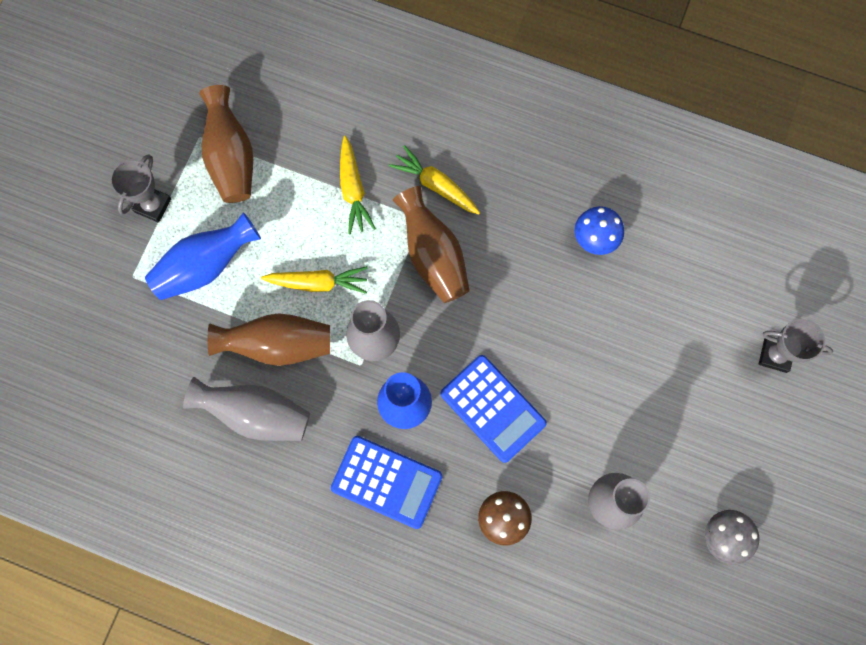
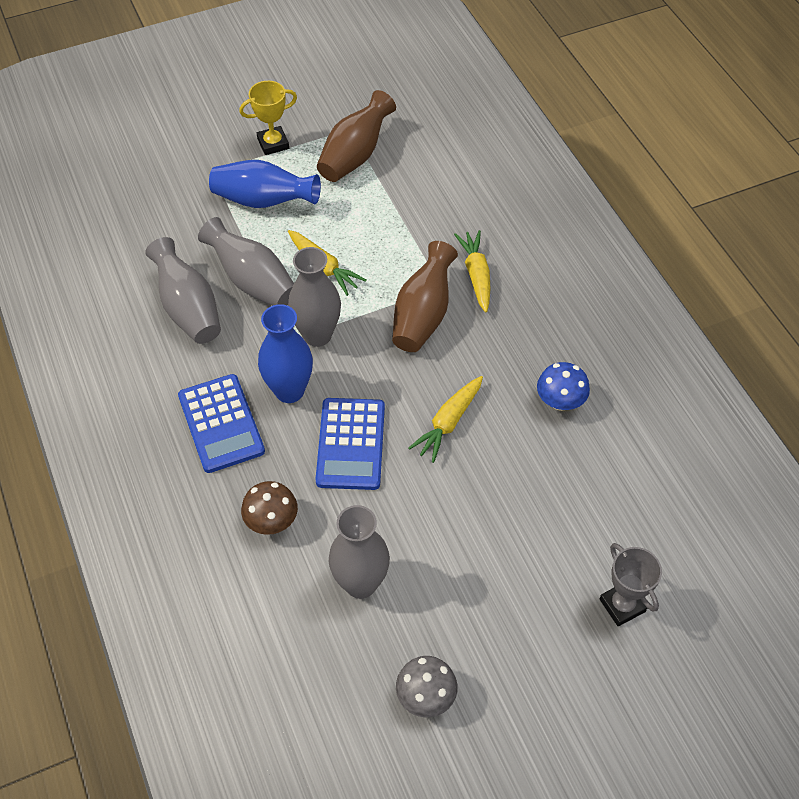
camera: 45 degrees right, 20 degrees down
(153, 205) = (273, 143): grey trophy -> yellow trophy
(278, 345) = (252, 281): brown vase -> grey vase
(353, 190) = (414, 234): yellow carrot -> yellow carrot (448, 423)

